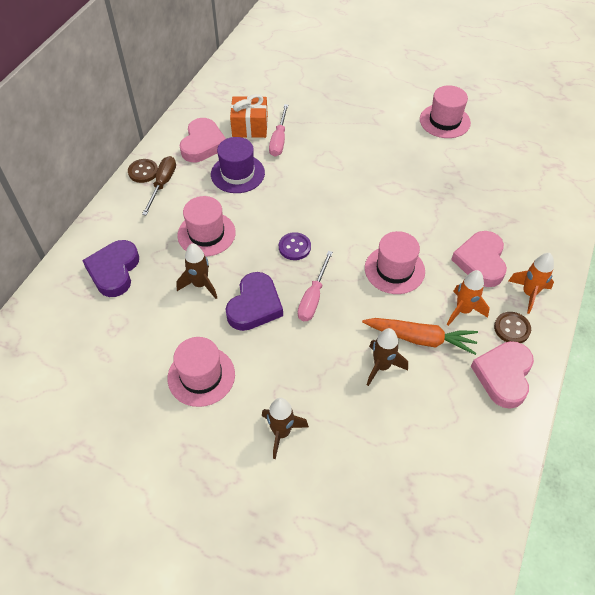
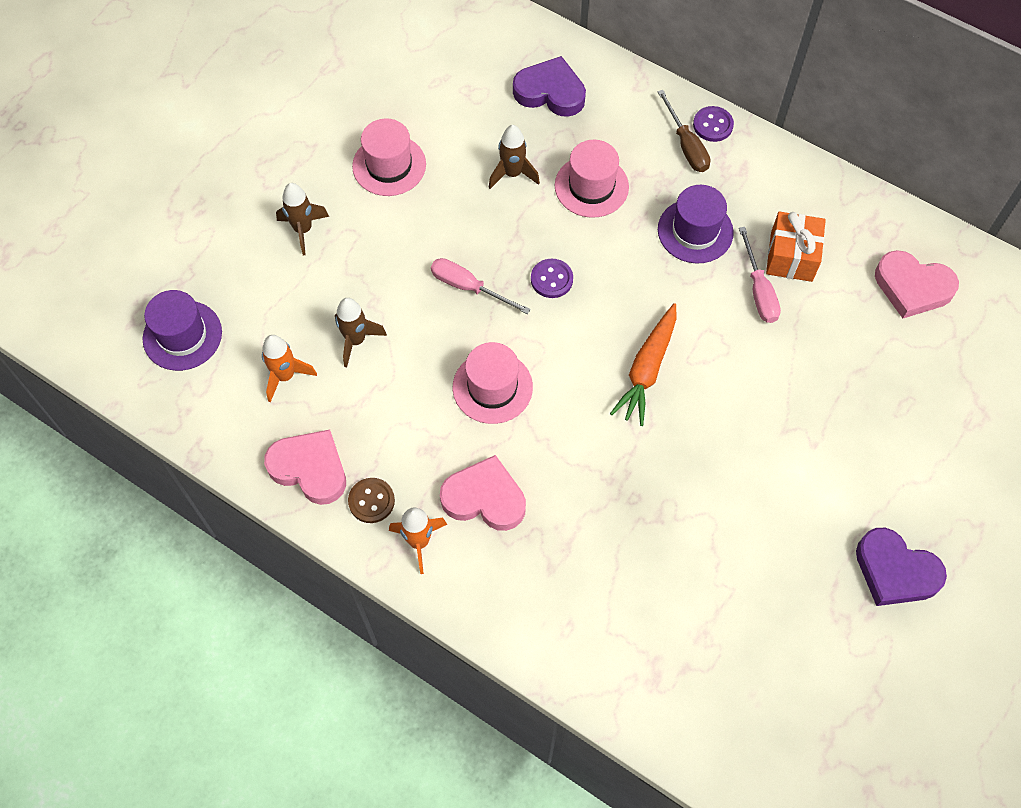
camera: 100 degrees right, 10 degrees up
(143, 172) = (713, 125): brown button -> purple button
(162, 184) = (686, 145): brown screwdriver -> brown screwdriver turned 45 degrees clockwise
(203, 144) = (760, 195): pink heart -> pink heart (912, 287)
(254, 305) = (470, 225): purple heart -> purple heart (895, 571)
(279, 140) = (758, 290): pink screwdriver -> pink screwdriver turned 120 degrees counterclockwise
(418, 513) = (182, 335): none -> purple hat
(420, 339) = (382, 391): orange carrot -> orange carrot (647, 369)
(444, 121) = (780, 534): pink hat -> none
(463, 310) = (411, 451): orange rocket -> orange rocket (285, 376)

